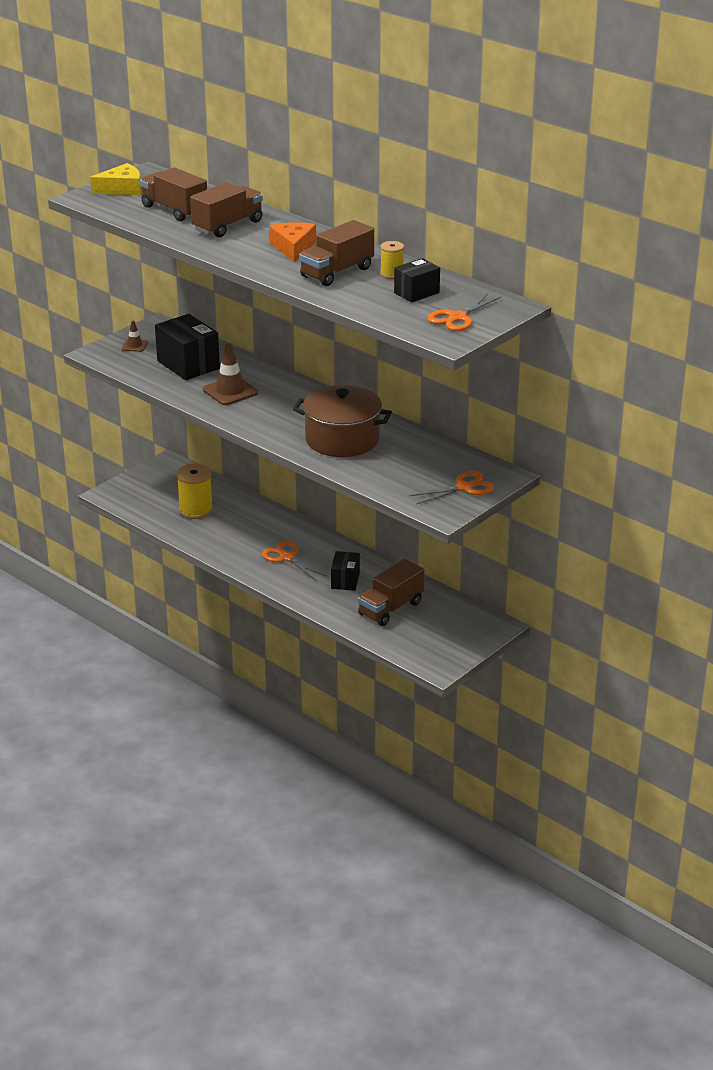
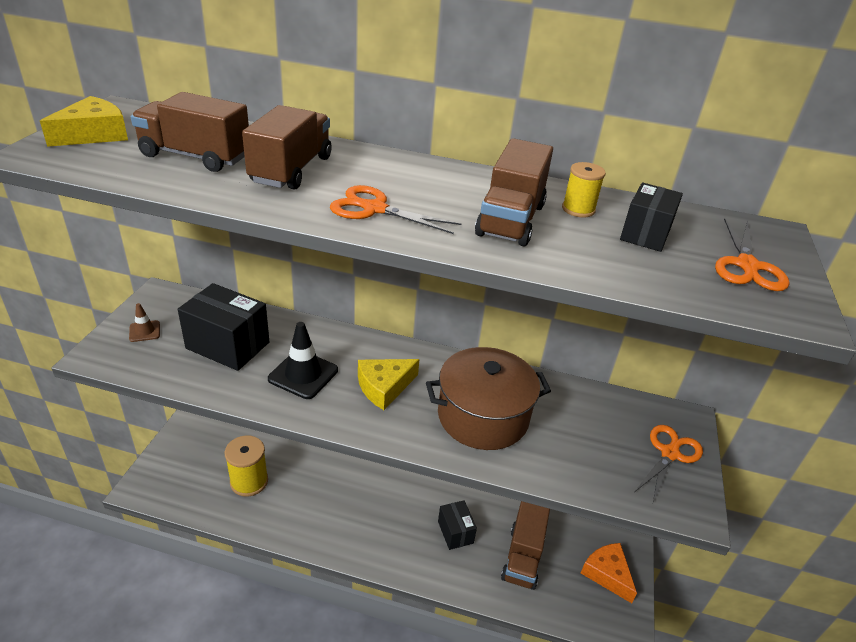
camera: 30 degrees left, 5 degrees up
(230, 391) = (303, 374): brown traffic cone -> black traffic cone
(283, 410) = (384, 387): none -> yellow cheese
(287, 557) = (379, 519): orange scissors -> orange scissors (375, 209)
(293, 247) = (411, 190): orange cheese -> orange cheese (607, 574)

